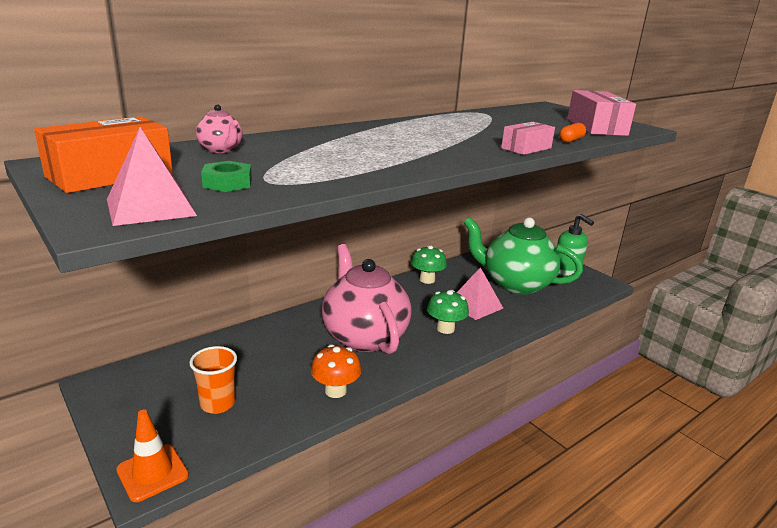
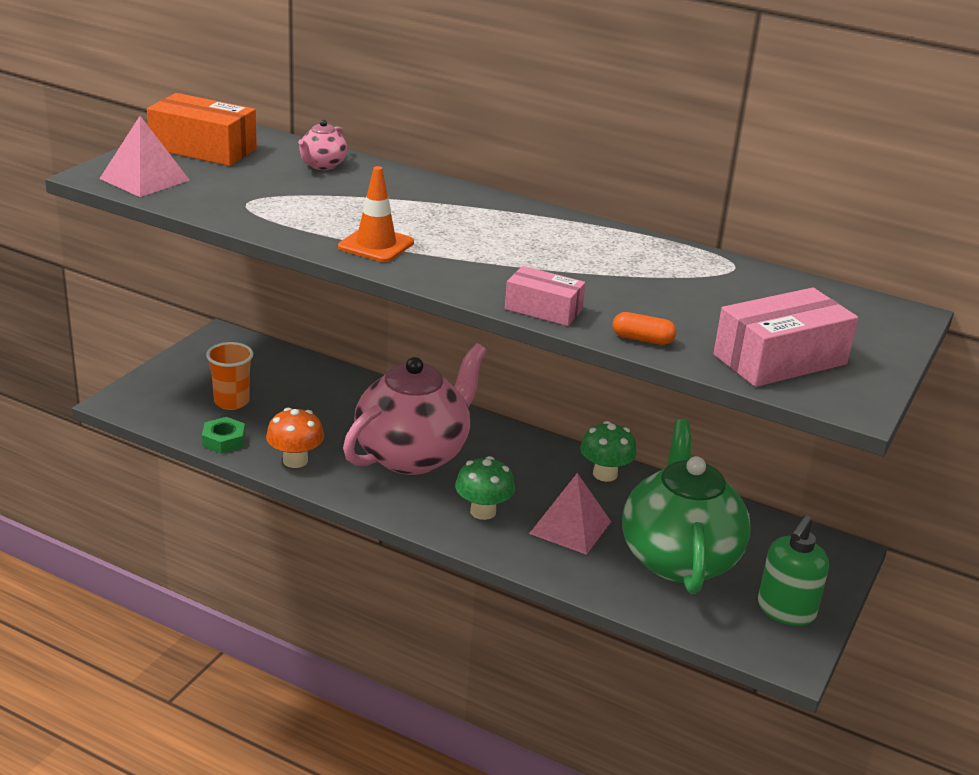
camera: 65 degrees right, 5 degrees up
(152, 472) = (130, 401): orange traffic cone -> orange traffic cone (376, 245)
(227, 183) = (226, 189): green nut -> green nut (224, 440)

